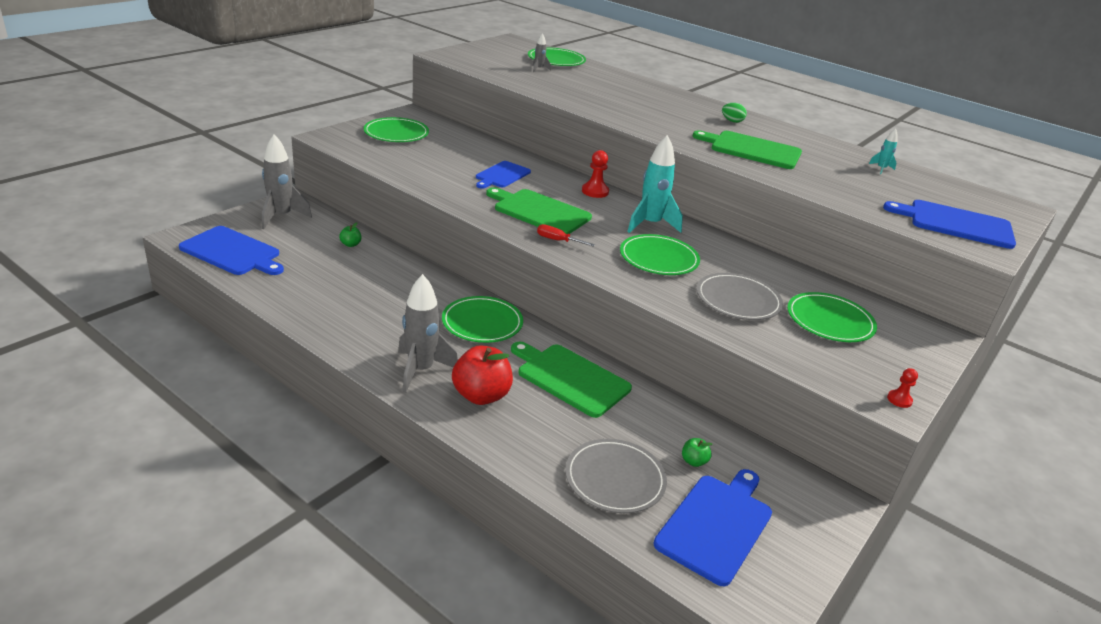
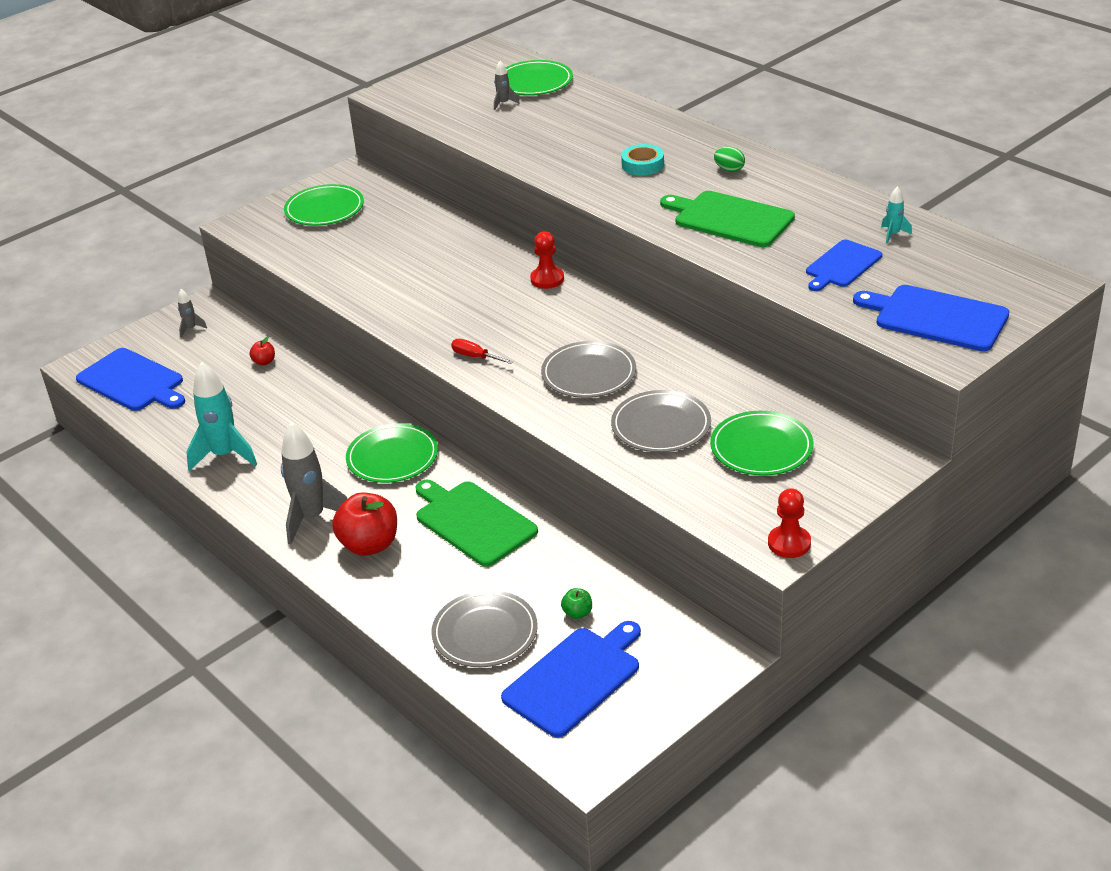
camera: 15 degrees right, 5 degrees up
(281, 217) = (191, 329): grey rocket -> grey rocket, size x0.46
(350, 244) = (264, 362): green apple -> red apple
(502, 175) = (437, 264): blue cutting board -> blue cutting board (842, 265)
(539, 211) = (467, 316): green cutting board -> none
(650, 224) = (598, 324): turquoise rocket -> turquoise rocket (225, 455)
(658, 258) = (588, 373): green plate -> grey plate
(665, 112) = (642, 165): none -> turquoise tape
(899, 400) = (789, 543): red pawn -> red pawn, size x1.62

